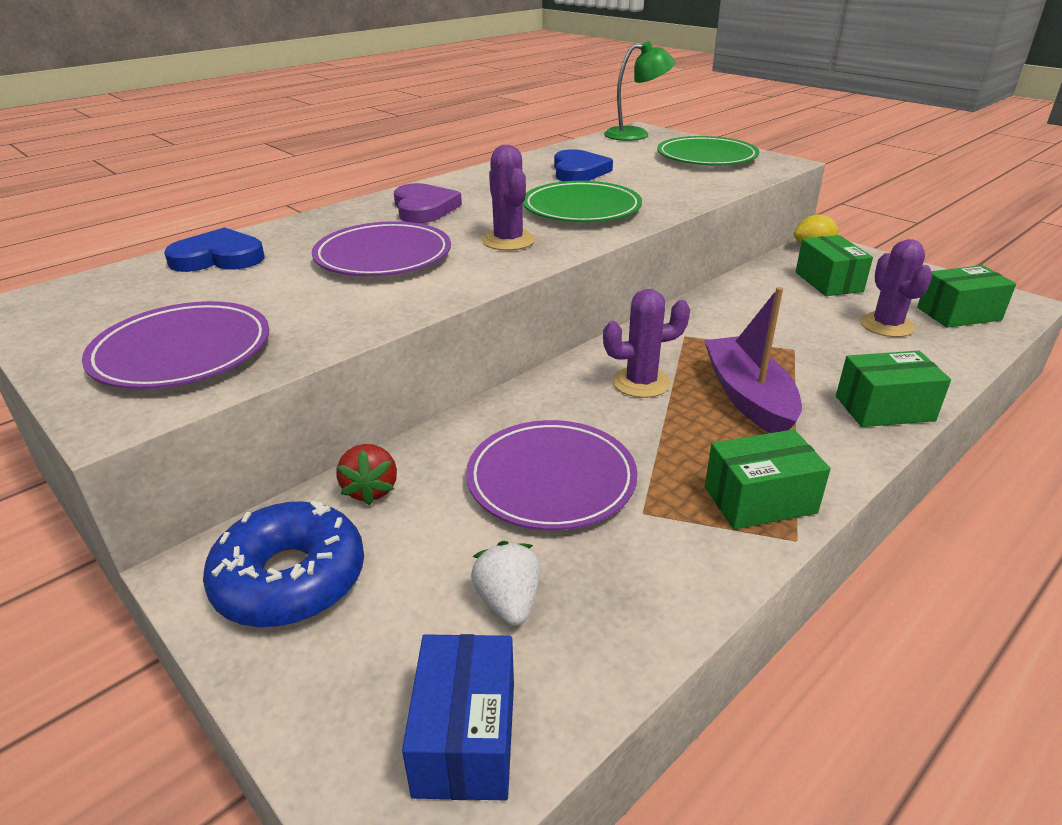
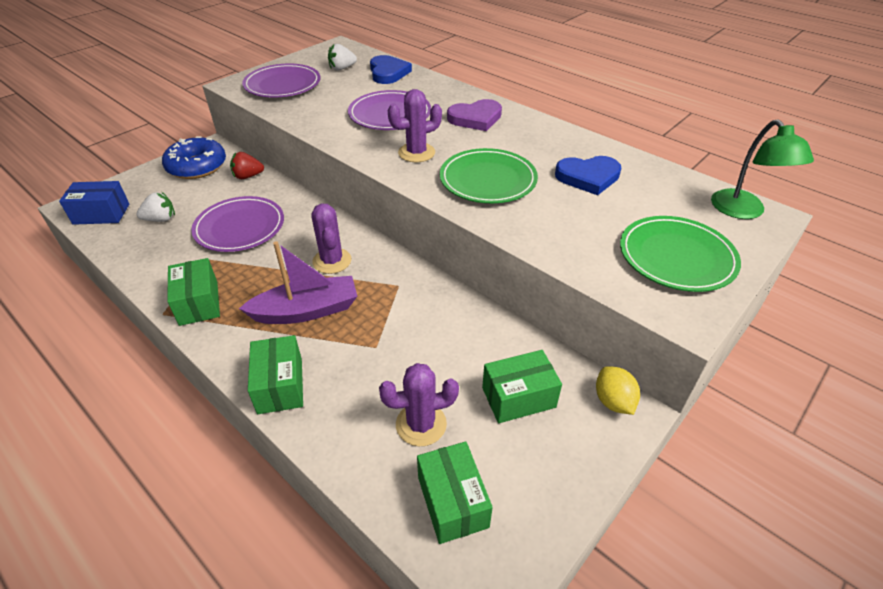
camera: 85 degrees right, 10 degrees up
(157, 296) = (342, 68): none -> white strawberry

